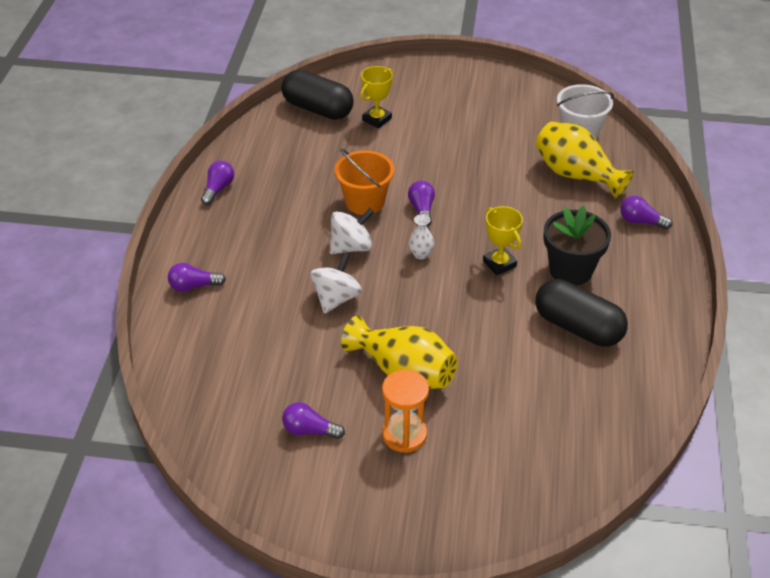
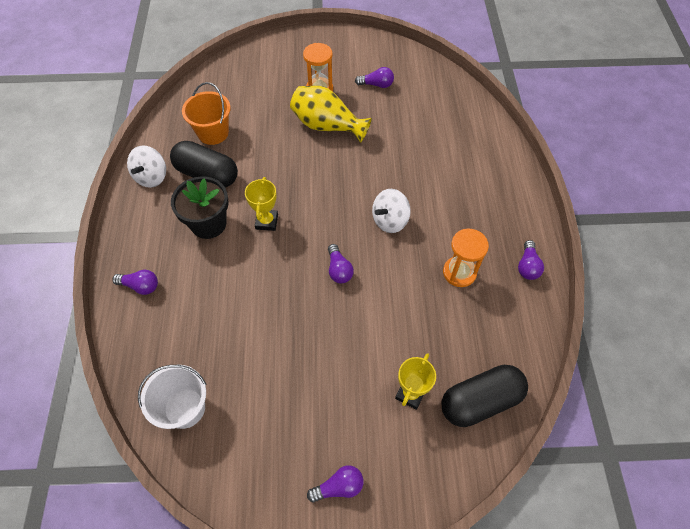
camera: 170 degrees right, 15 degrees up
(194, 286) = (496, 168): purple light bulb -> purple light bulb (339, 487)
(293, 192) = (459, 272): none -> orange hourglass
(318, 109) = (480, 401): black capsule -> black capsule turned 45 degrees counterclockwise
(336, 298) = (387, 173): white spinning top -> white spinning top (152, 177)
(365, 202) = (392, 271): orange bucket -> orange bucket (213, 133)
(420, 254) = (332, 222): white vase -> none
(499, 264) = (267, 222): yellow trophy -> yellow trophy turned 45 degrees clockwise
(576, 175) = (194, 338): yellow vase -> none

